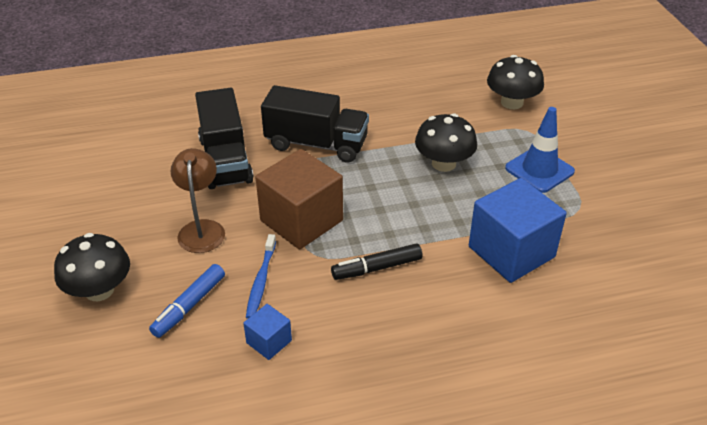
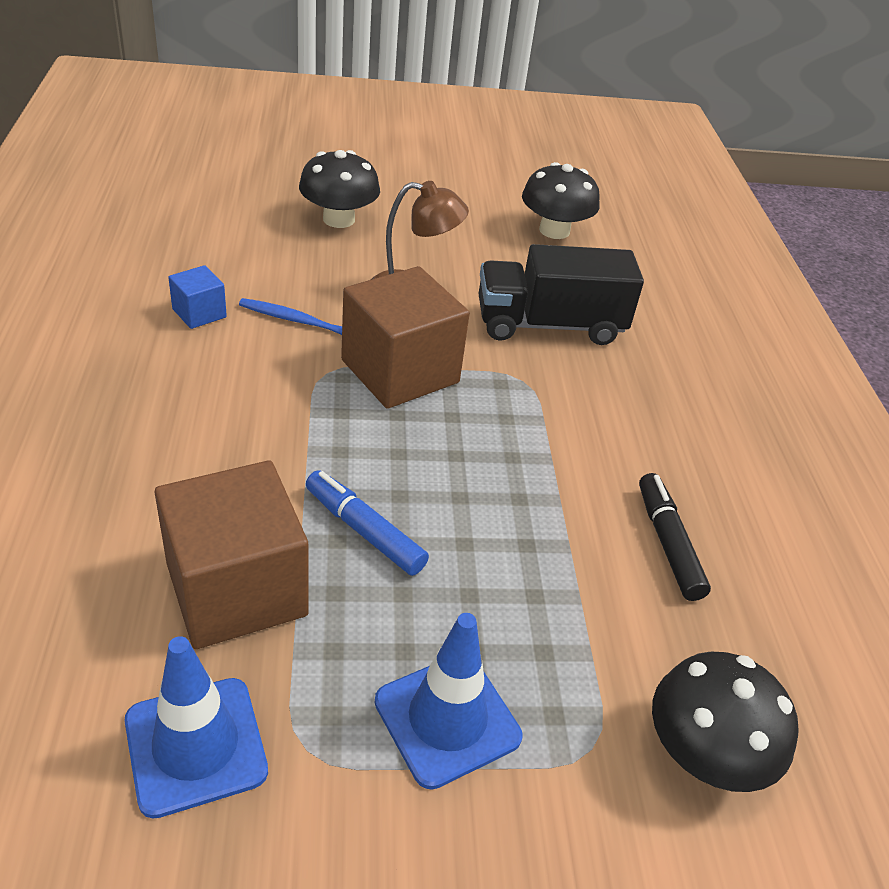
camera: 95 degrees right, 0 degrees up
(189, 306) = (286, 268): blue marker -> blue marker (364, 530)
(316, 144) = (576, 416): black truck -> none
(377, 268) = (275, 423): black marker -> black marker (668, 543)
(444, 163) = (498, 563): black mushroom -> black mushroom (554, 230)
(511, 252) = (236, 589): blue cube -> brown cube
(600, 242) = (196, 745): none -> blue traffic cone

